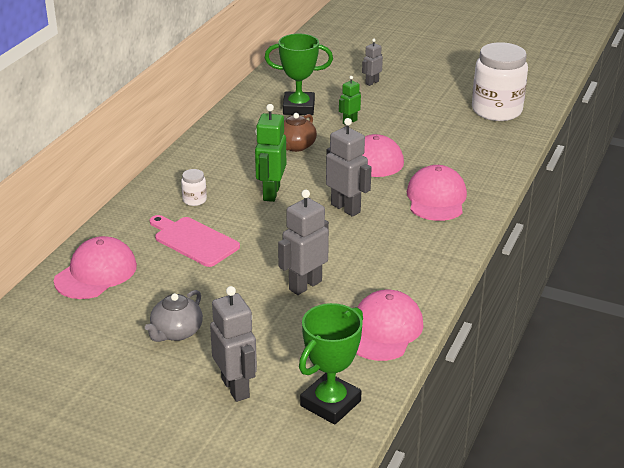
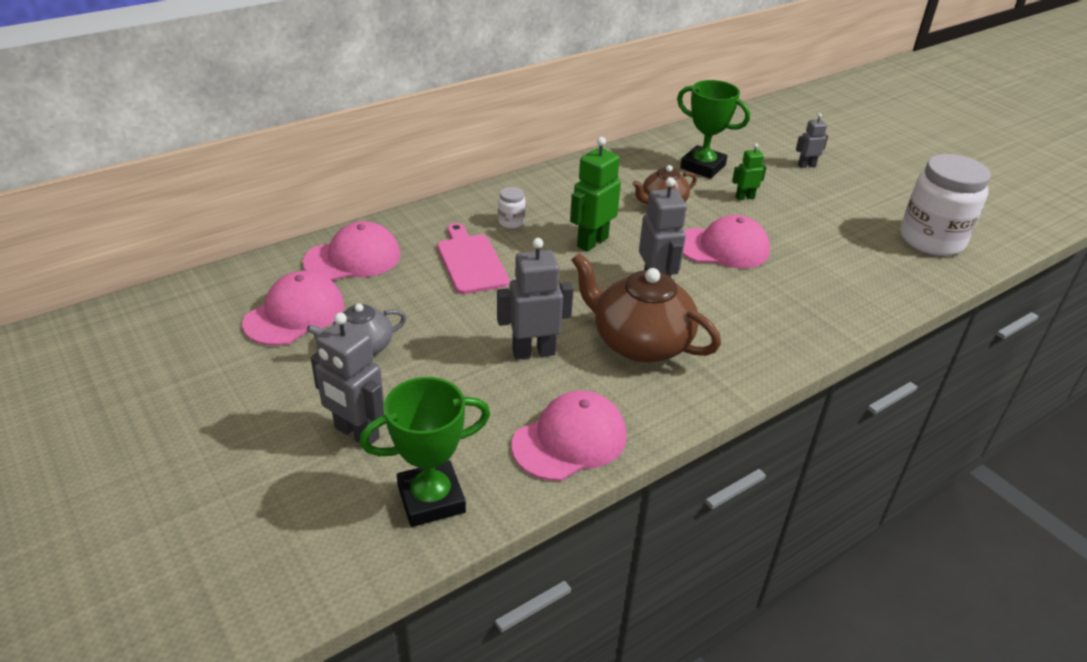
camera: 30 degrees right, 5 degrees up
(236, 388) = (356, 433): grey robot -> grey robot turned 120 degrees clockwise
(370, 250) = (639, 342): none -> brown teapot
(436, 198) = (769, 313): pink cap -> pink cap (295, 314)

